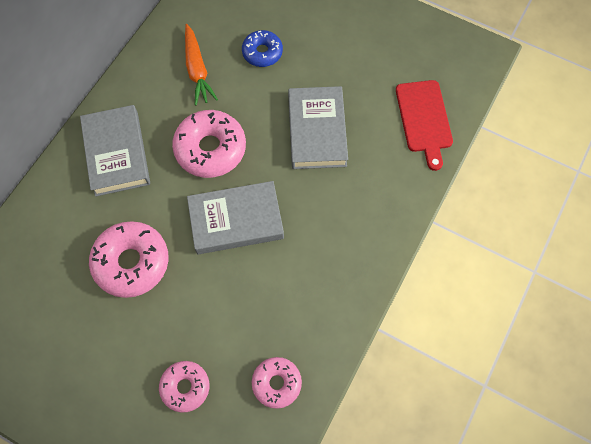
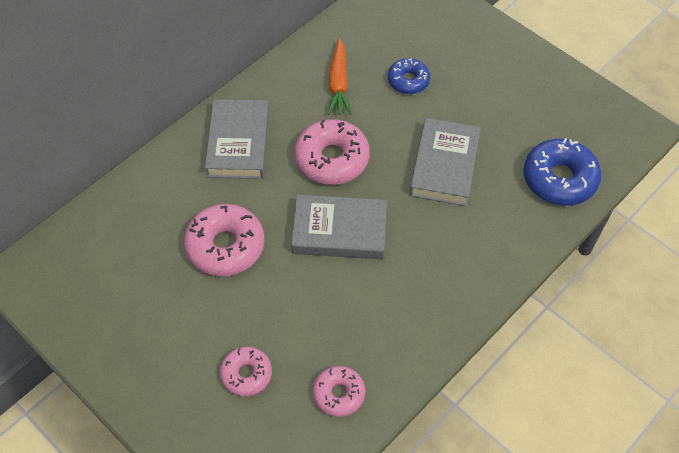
camera: 15 degrees right, 10 degrees down
(424, 119) = (559, 179): red cutting board -> blue donut

